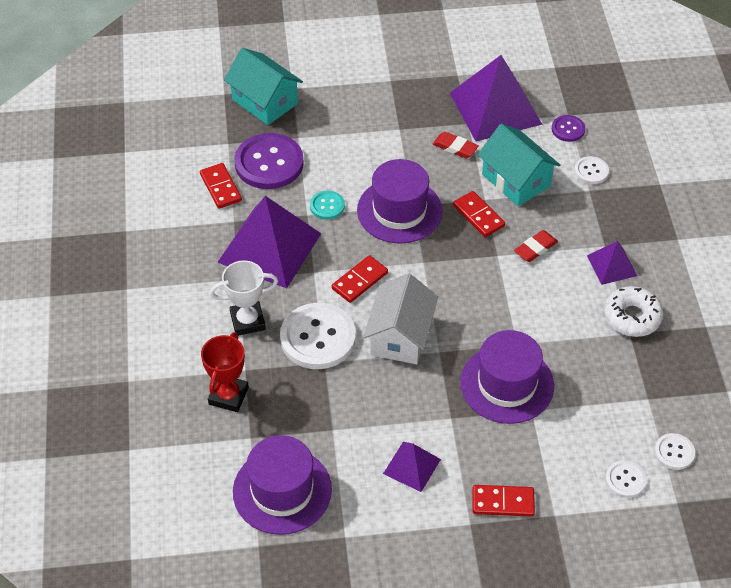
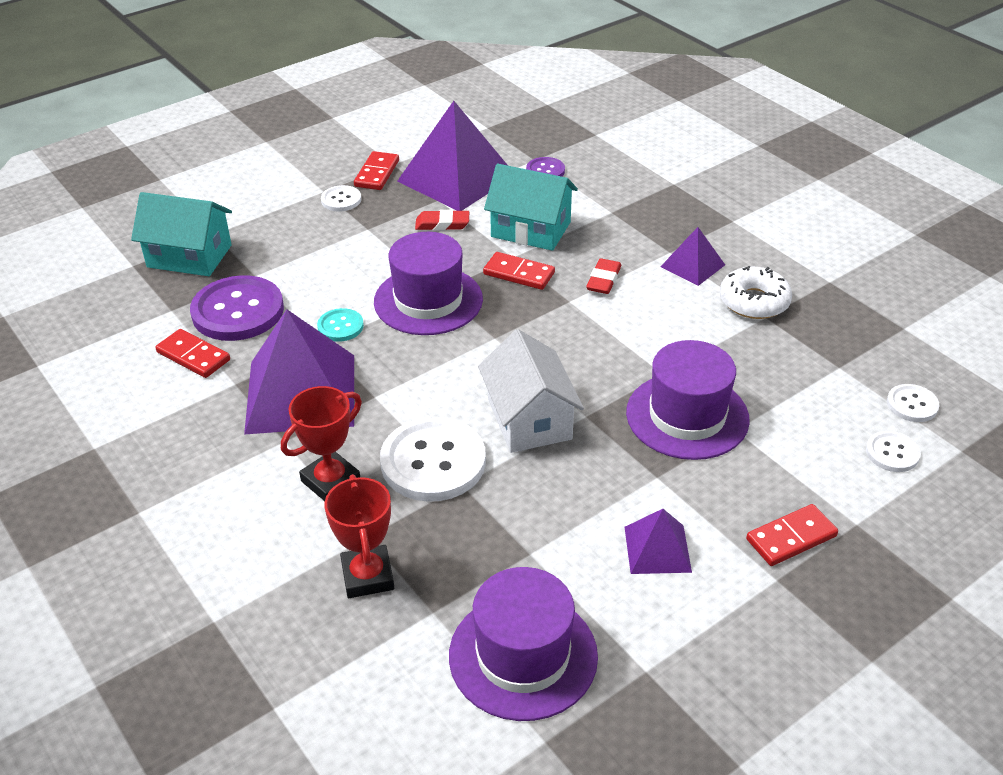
camera: 30 degrees left, 10 degrees down
(247, 321) = (331, 481): white trophy -> red trophy
(359, 280) = (437, 383): red domino -> red domino (376, 173)
(591, 171) = (599, 196): white button -> white button (341, 200)

